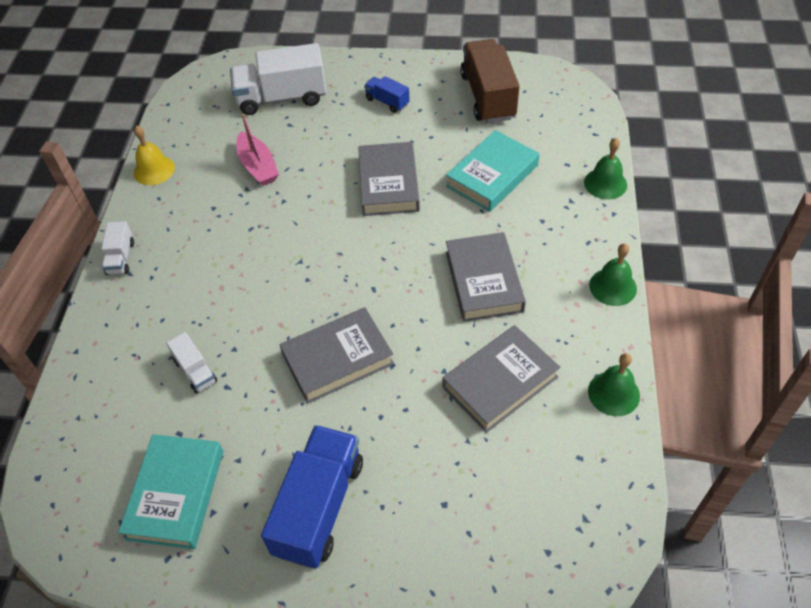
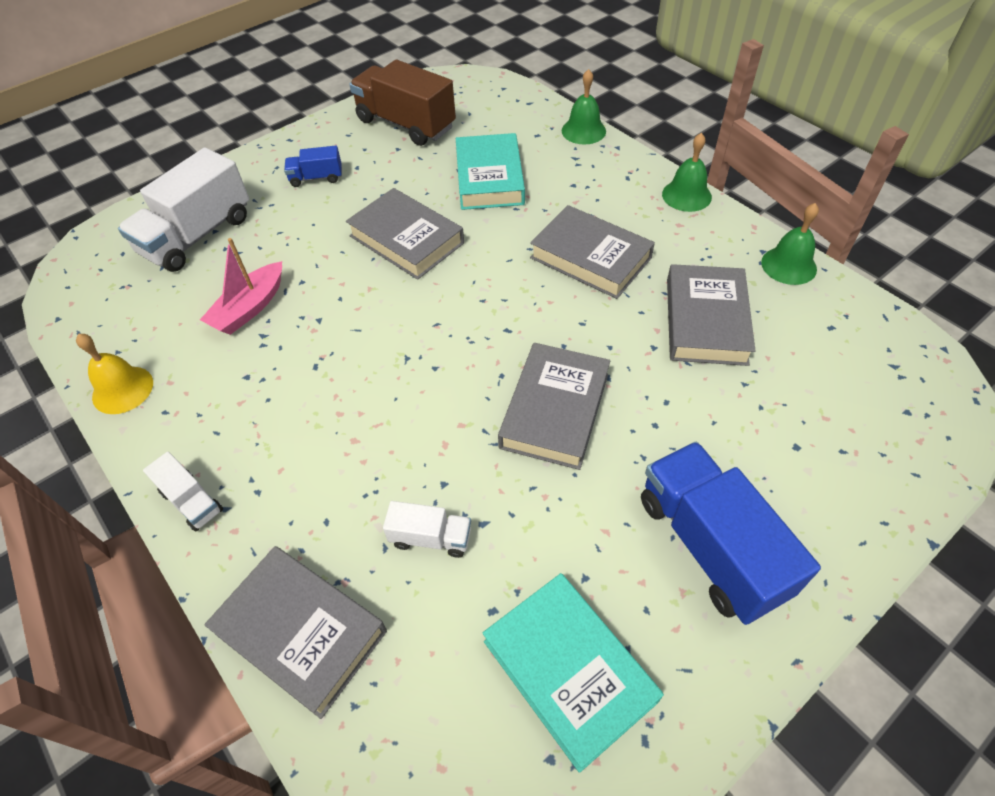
camera: 45 degrees left, 0 degrees up
(94, 364) = (301, 632): none -> grey book
(258, 166) = (250, 308): pink boat -> pink boat turned 105 degrees clockwise

